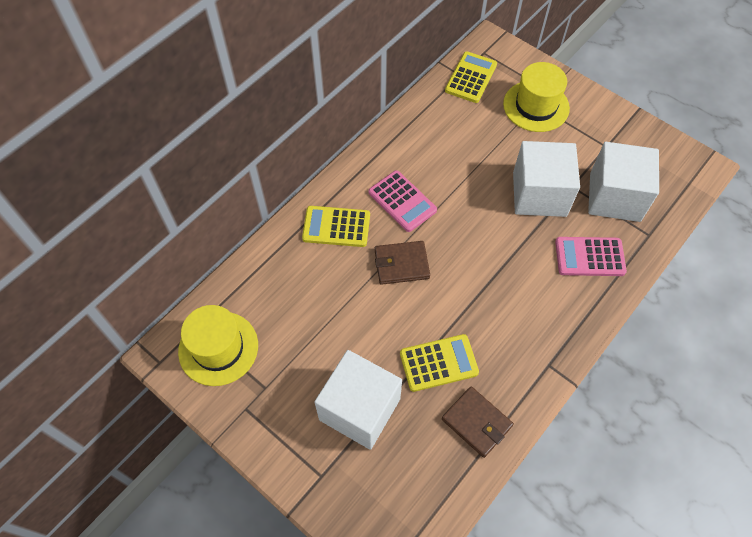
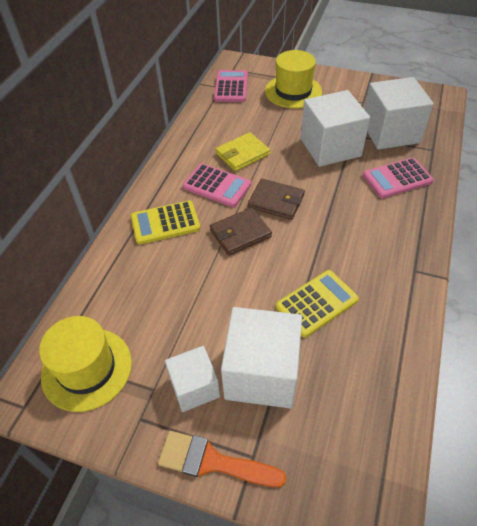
camera: 20 degrees left, 10 degrees down
(288, 466) = (212, 461): none -> orange brush
(299, 399) = (194, 387): none -> white cube
(444, 171) = (242, 154): none -> yellow wallet
(471, 78) = (231, 87): yellow calculator -> pink calculator
(476, 422) = (380, 342): brown wallet -> brown wallet (276, 201)

